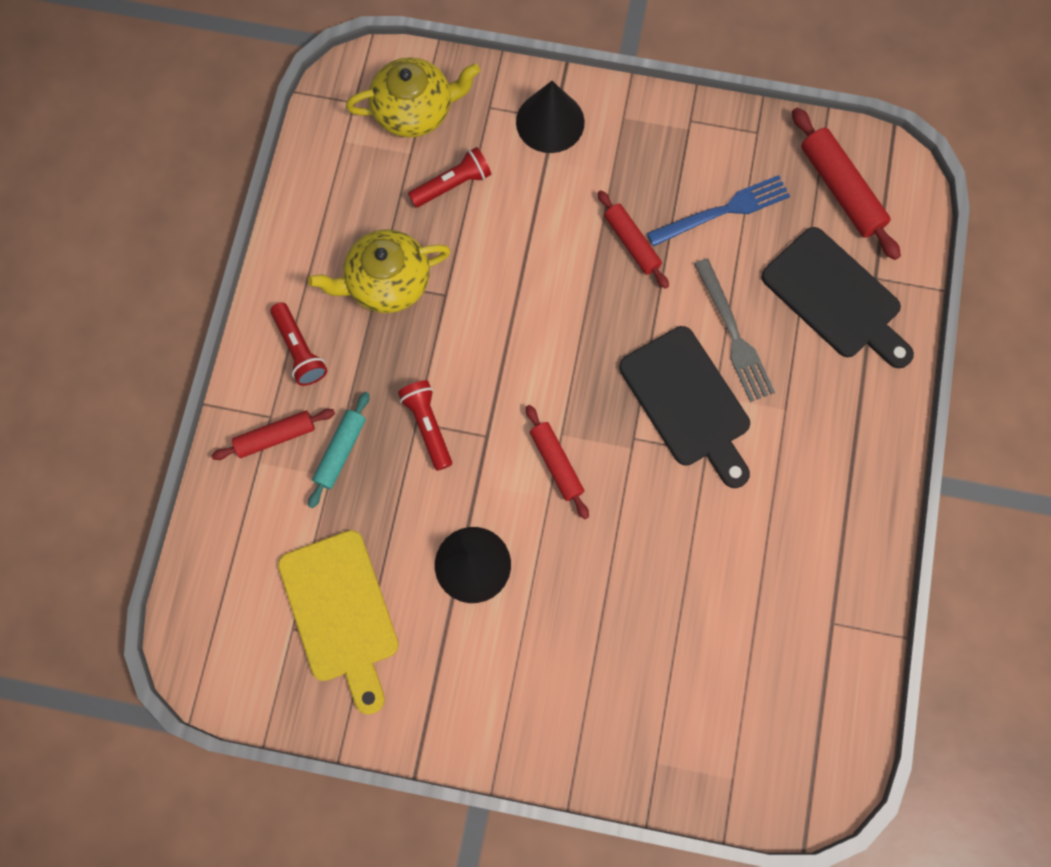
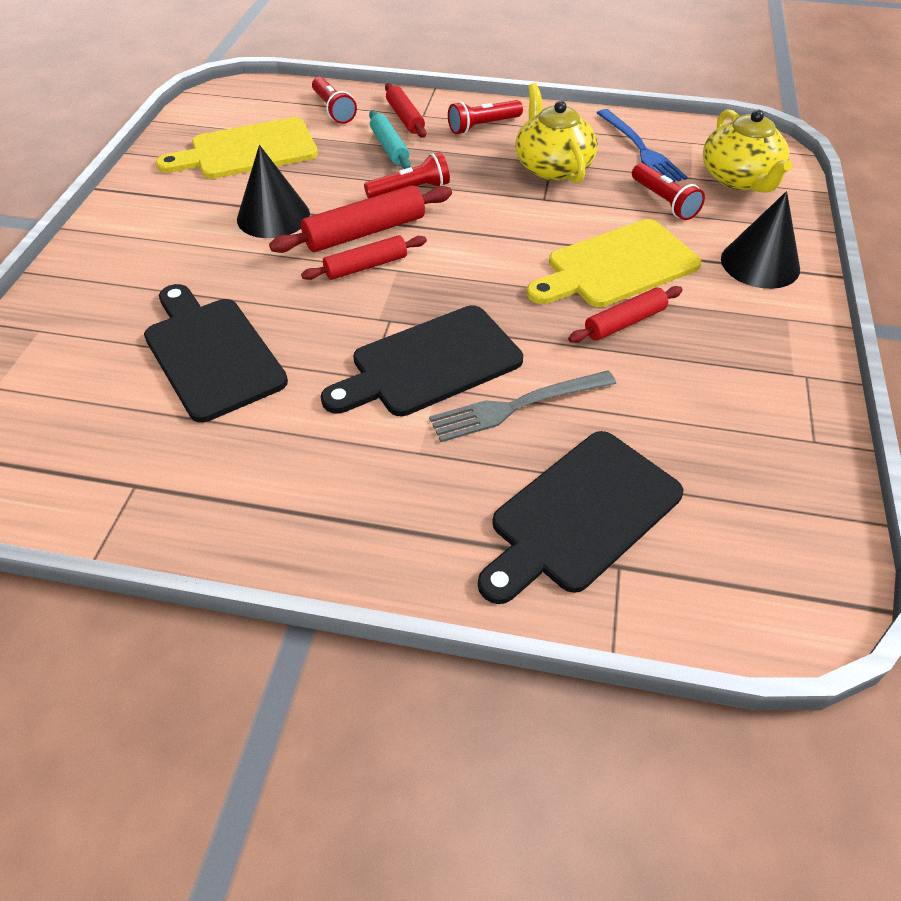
camera: 90 degrees right, 25 degrees down
(251, 522) = (333, 110): none -> red flashlight
(341, 451) = (389, 147): turquoise rolling pin -> turquoise rolling pin turned 45 degrees clockwise
(554, 240) = (617, 266): none -> yellow cutting board
(682, 590) = (211, 353): none -> black cutting board
(723, 211) = (685, 402): blue fork -> blue fork (640, 149)
(840, 189) = (753, 531): red rolling pin -> red rolling pin (365, 232)

